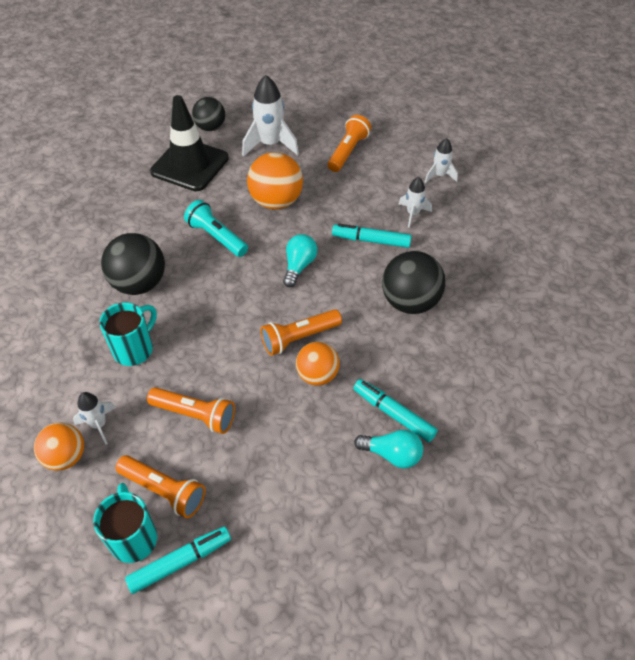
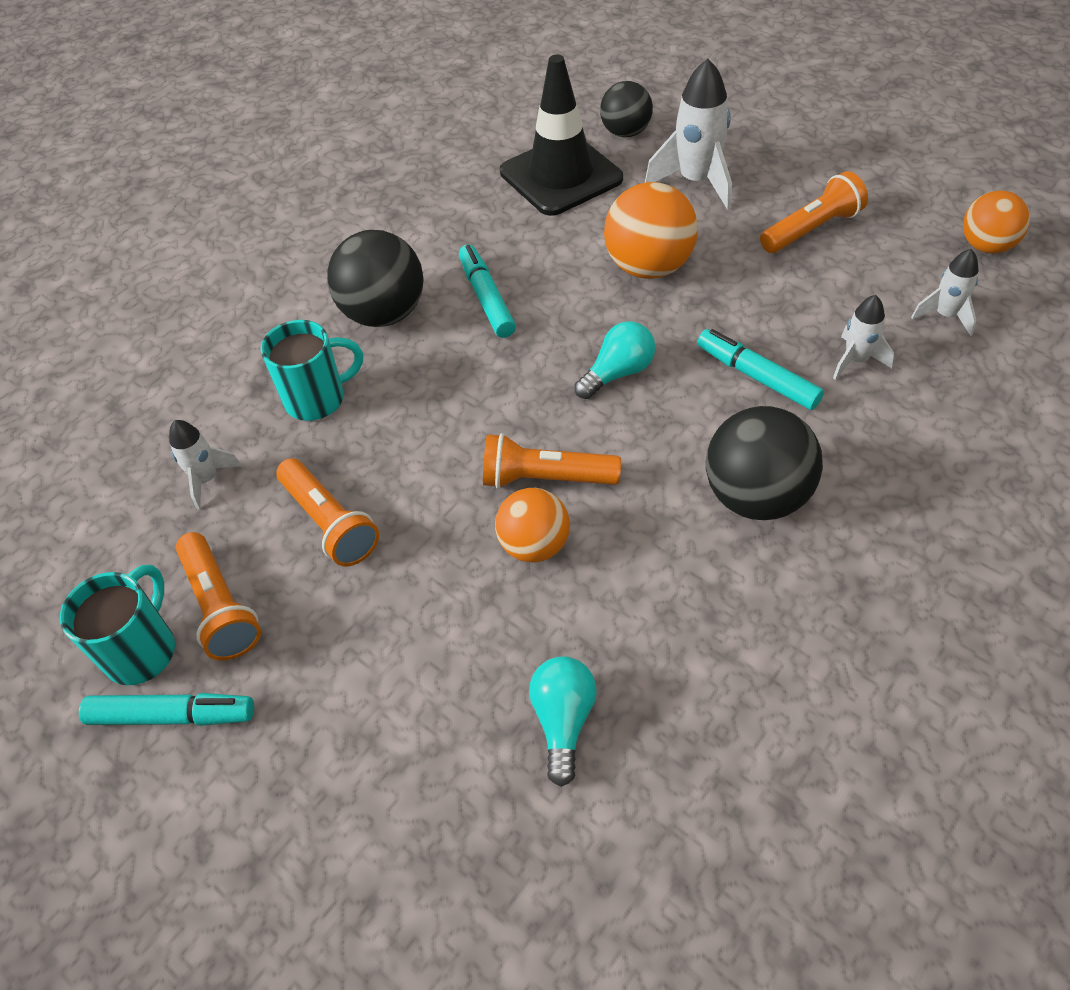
camera: 35 degrees right, 0 degrees up
(66, 457) = (142, 502): orange ball -> orange ball (986, 246)
(216, 237) = (529, 287): turquoise flashlight -> none
(392, 454) = (563, 721): turquoise light bulb -> turquoise light bulb turned 135 degrees counterclockwise
(393, 414) = (609, 659): turquoise marker -> turquoise marker (486, 298)

